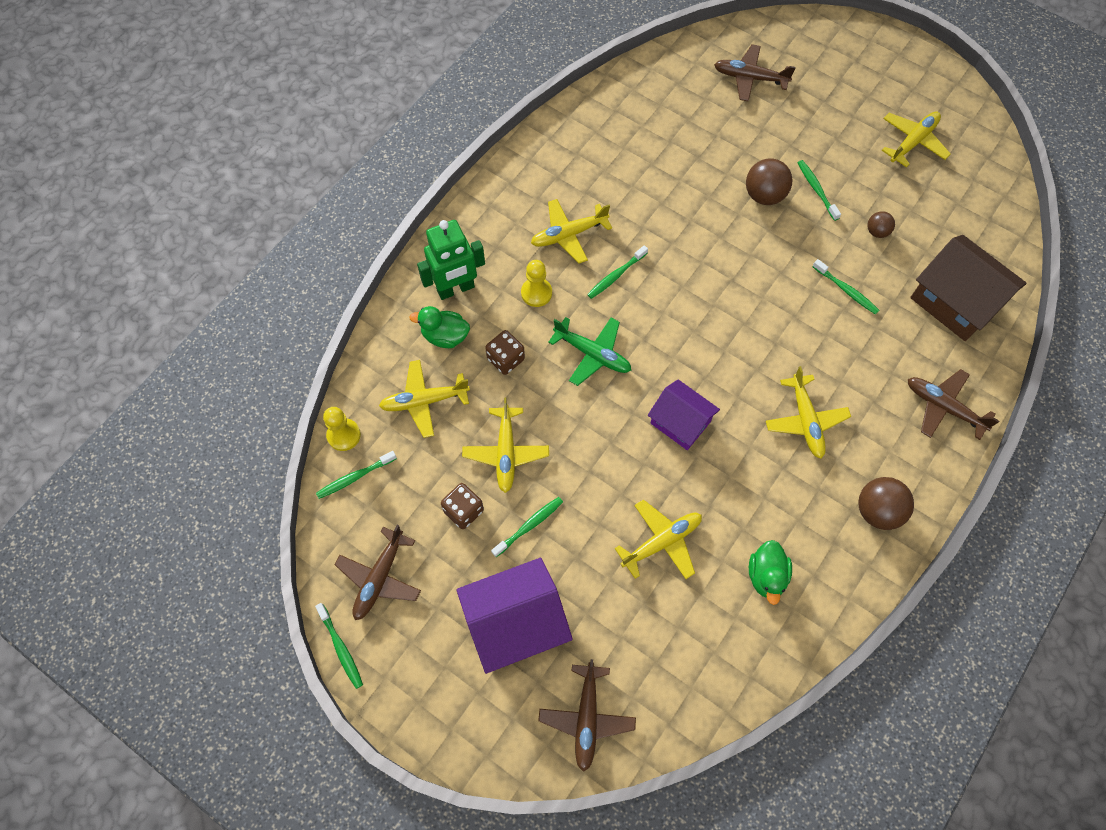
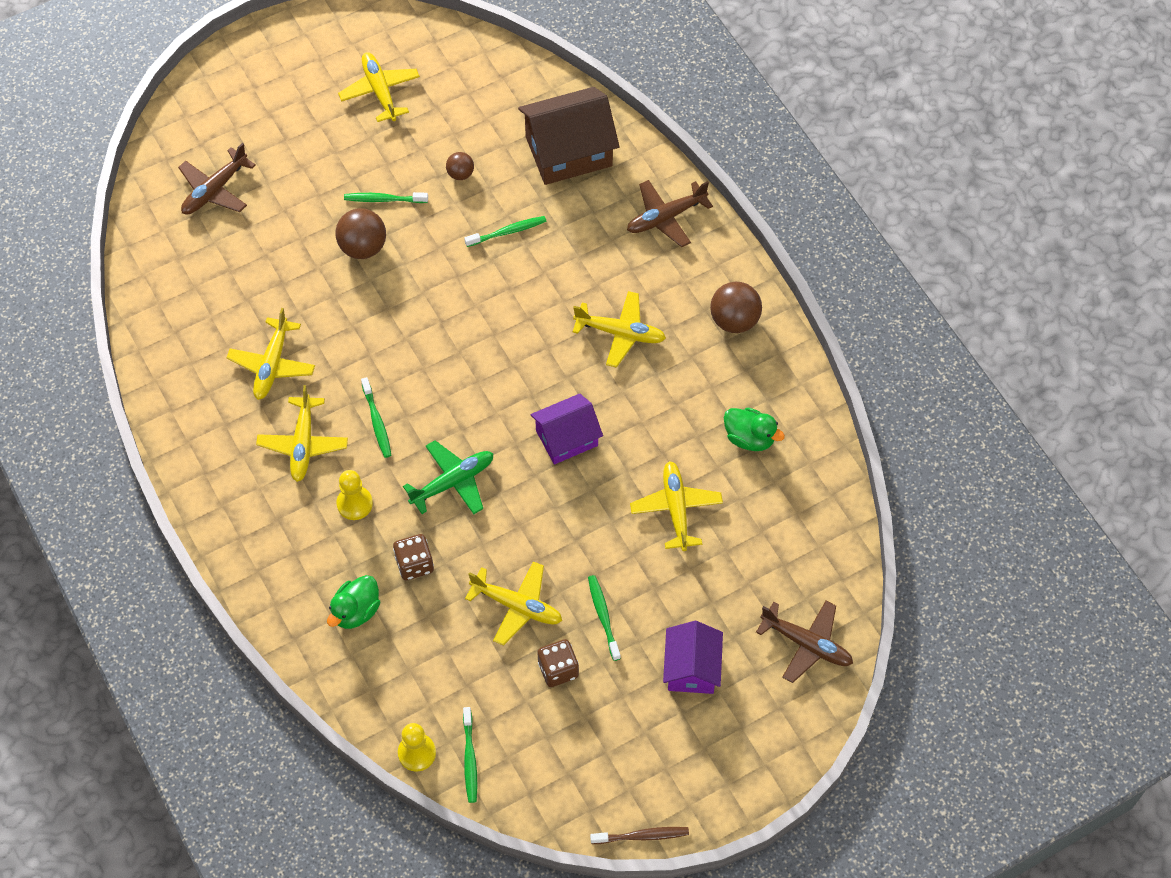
camera: 65 degrees left, 5 degrees down
(341, 648) = (642, 836): green toothbrush -> brown toothbrush
(379, 578) = (589, 774): brown plane -> none
(424, 401) = (420, 660): yellow plane -> yellow plane (272, 365)
(456, 289) = (305, 579): green robot -> none
(515, 622) = (691, 668): purple house -> purple house, size x0.64

